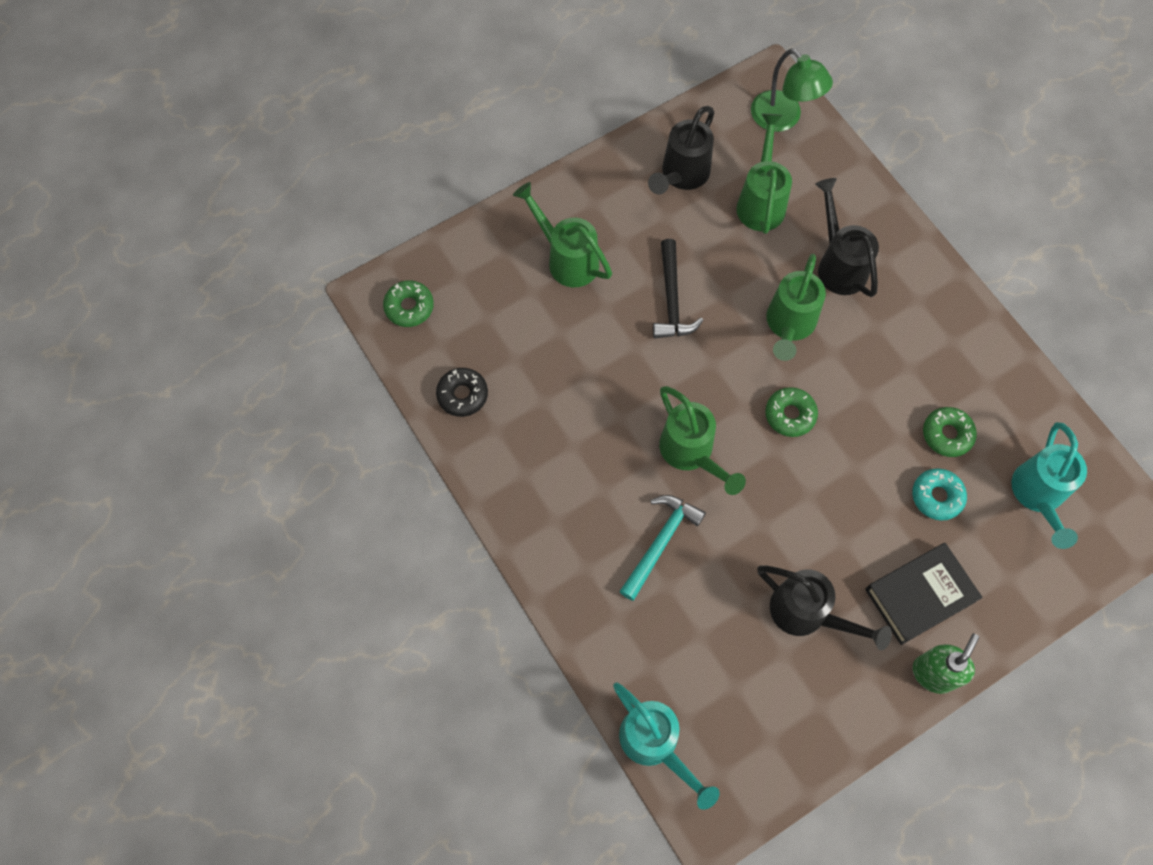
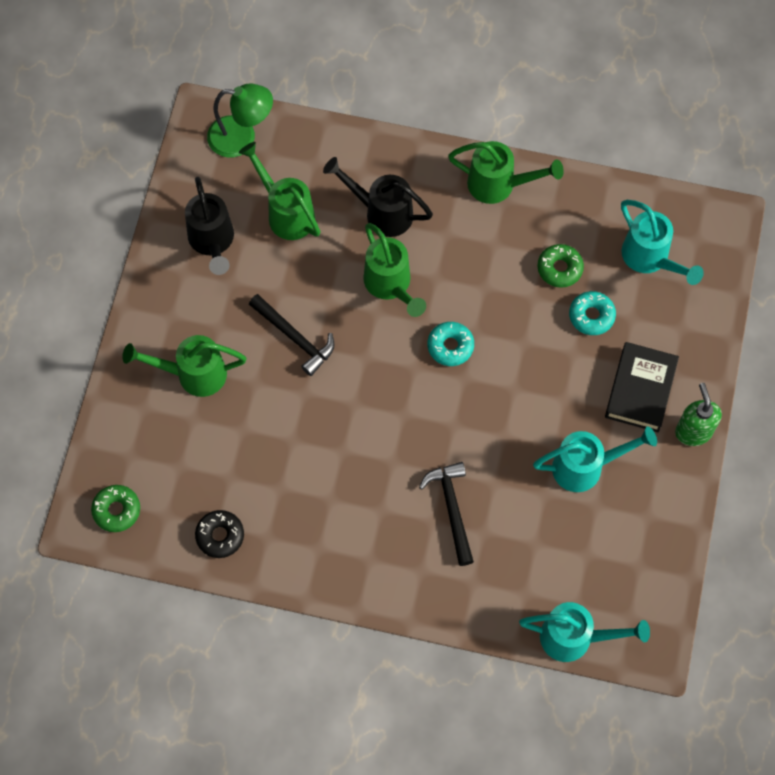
camera: 45 degrees left, 0 degrees up
(660, 543) = (452, 509): turquoise hammer -> black hammer
(691, 454) = (413, 432): green watering can -> green watering can (499, 185)
(790, 415) = (450, 346): green donut -> turquoise donut
(807, 614) = (586, 467): black watering can -> turquoise watering can

